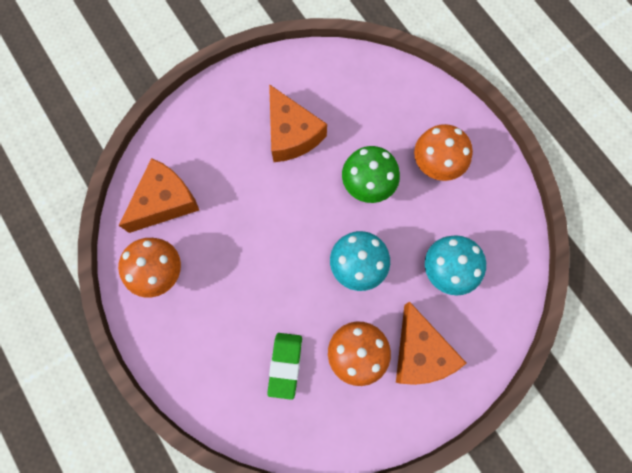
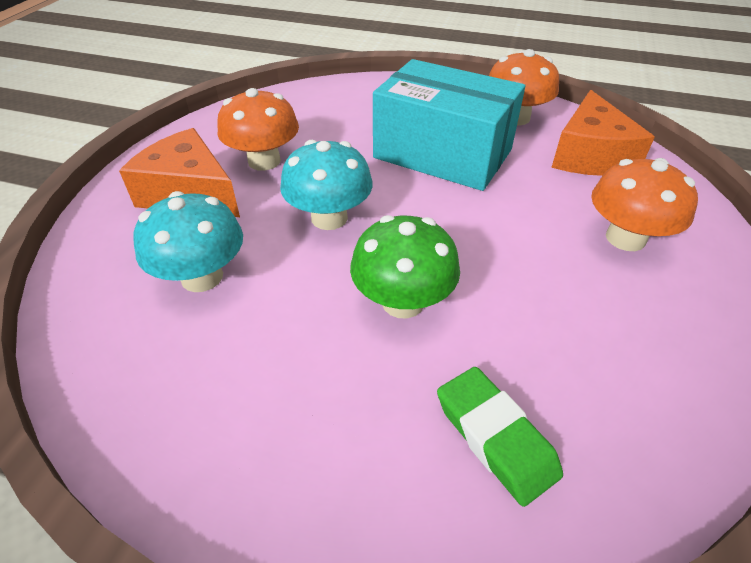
camera: 140 degrees right, 30 degrees down
(245, 272) = (442, 154): none -> turquoise box
(285, 365) = (329, 125): green eraser -> green eraser (495, 437)
(291, 134) = (572, 291): orange cheese -> none
(437, 163) = (321, 403): orange mushroom -> orange mushroom (625, 238)

